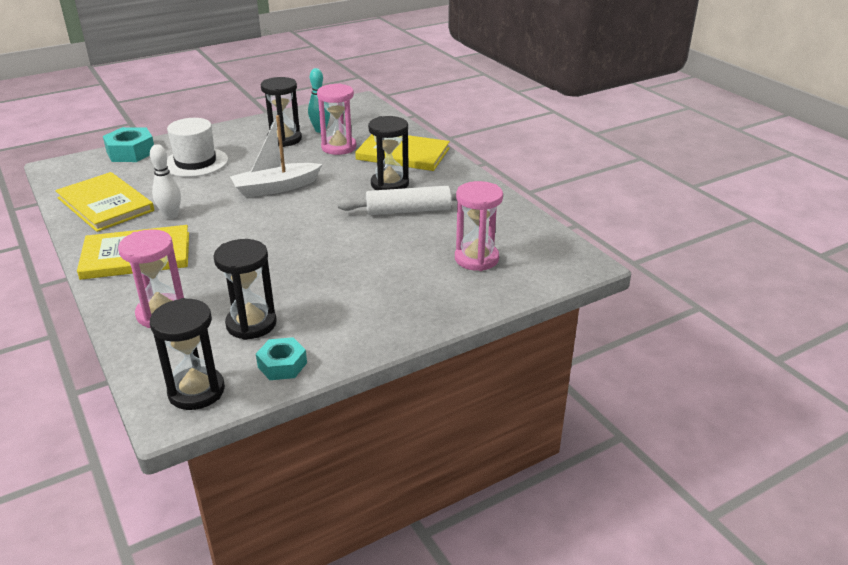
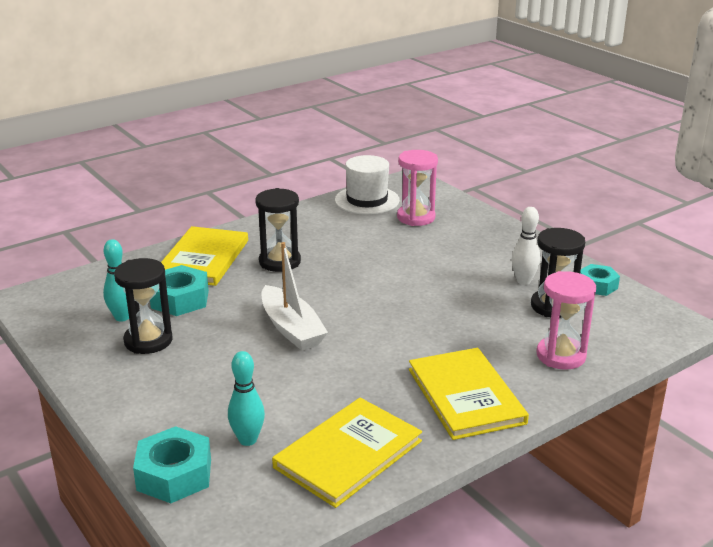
camera: 95 degrees left, 5 degrees down
(147, 172) = (248, 440): none -> turquoise bowling pin
(171, 216) = (370, 391): white bowling pin -> white bowling pin (523, 281)
(195, 162) = (217, 402): white hat -> white hat (367, 200)
(196, 391) = (650, 317): black hourglass -> none
(339, 147) = (180, 299): pink hourglass -> turquoise nut
(408, 210) = (336, 249): white rolling pin -> none

